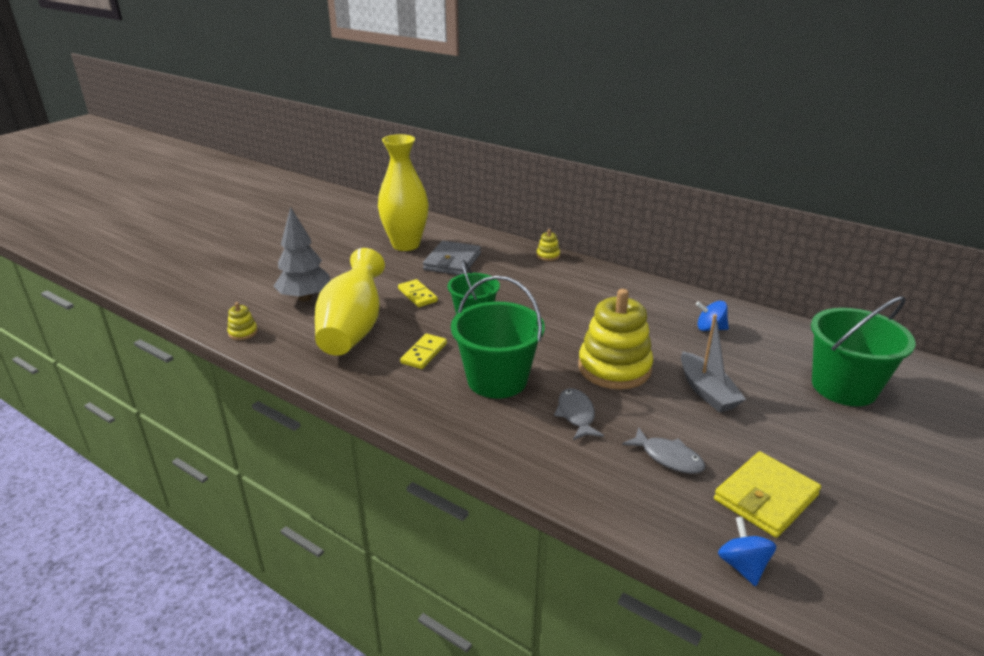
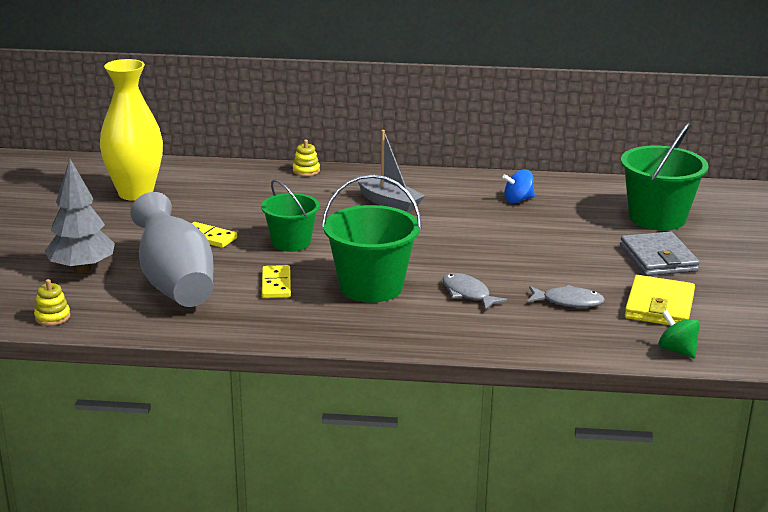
camera: 30 degrees left, 5 degrees down
(353, 328) = (175, 283): yellow vase -> grey vase
(452, 262) = (209, 198): grey wallet -> grey wallet (658, 258)
(614, 368) = (465, 251): yellow stacking toy -> none
(706, 391) = (557, 248): grey boat -> grey boat (388, 202)
(742, 566) = (677, 350): blue spinning top -> green spinning top

